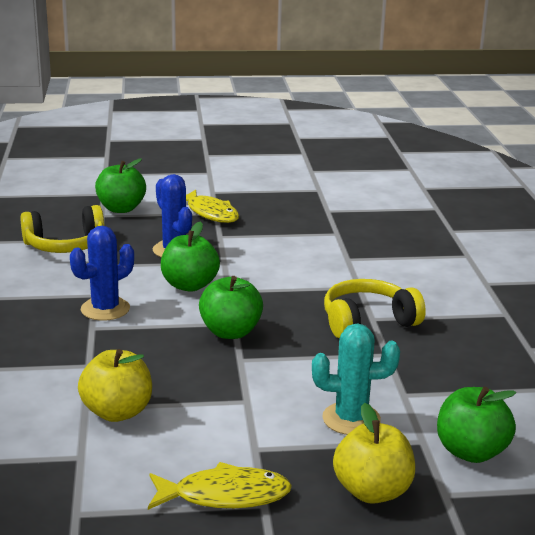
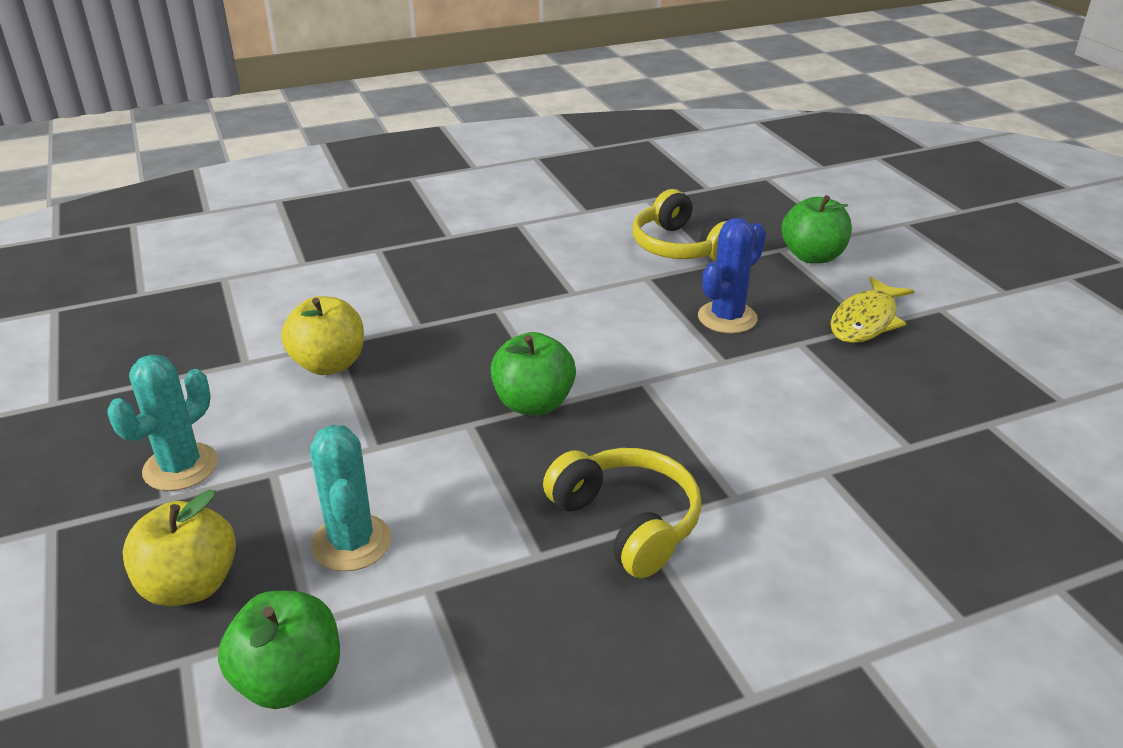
camera: 75 degrees right, 10 degrees up
(105, 309) = (543, 307): blue cactus -> none
(189, 285) = (638, 349): green apple -> none
(225, 495) = (180, 467): yellow fish -> turquoise cactus

